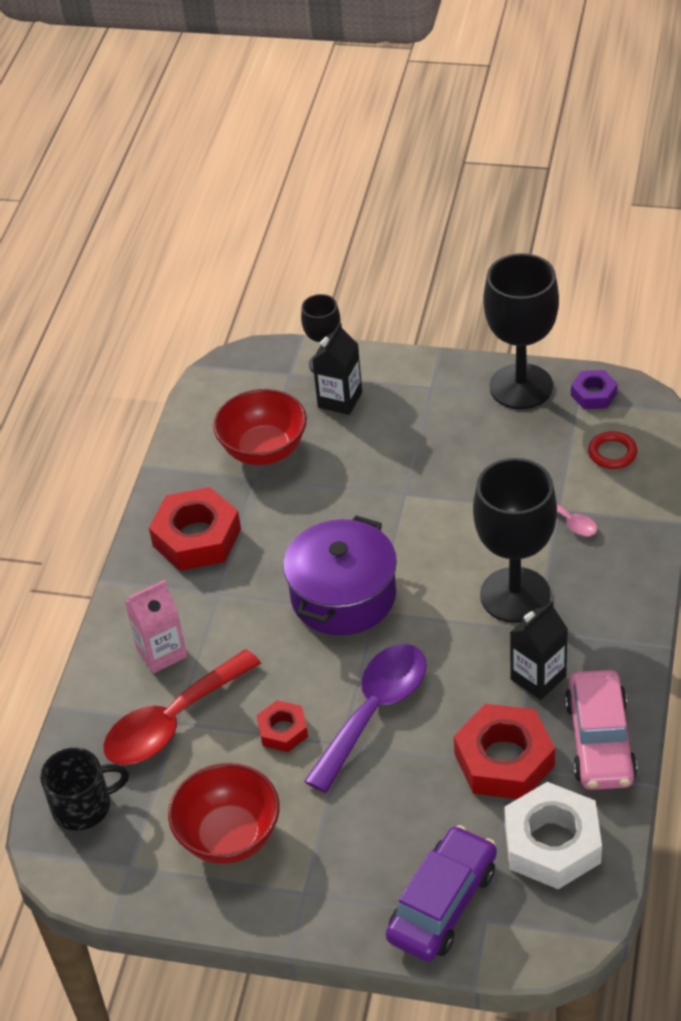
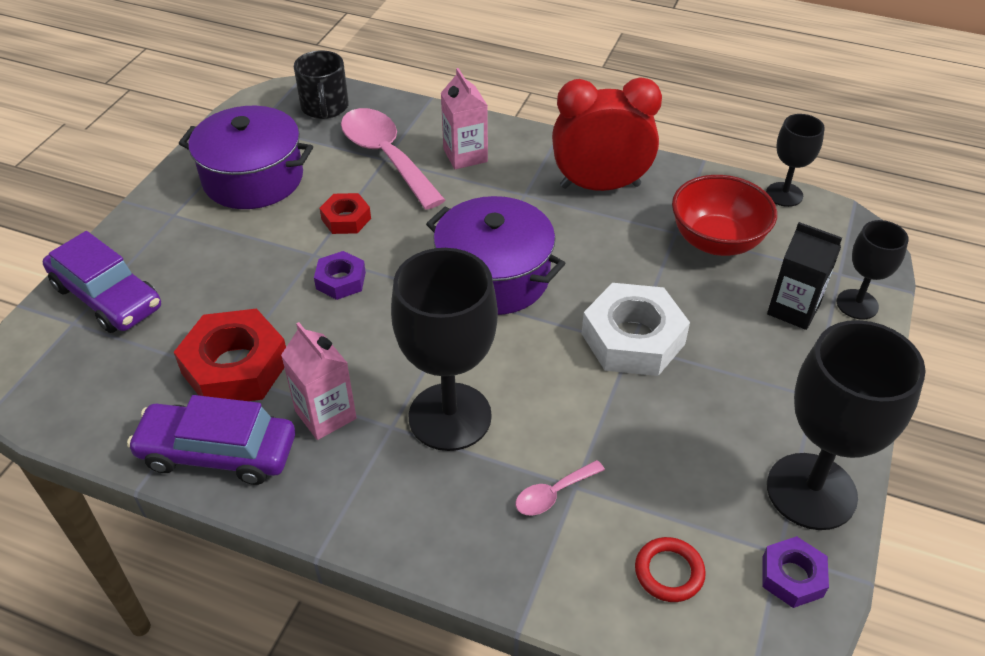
camera: 95 degrees right, 0 degrees up
(172, 722) = (386, 156): red spoon -> pink spoon
(189, 409) = (784, 194): none -> black goblet
(197, 537) = (600, 186): red nut -> red clock
(229, 836) = (253, 178): red bowl -> purple pot
(374, 710) = (341, 280): purple spoon -> purple nut
(538, 678) = (325, 415): black carton -> pink carton
(552, 843) = (119, 386): white nut -> white nut (632, 339)
(599, 741) = (218, 452): pink car -> purple car

